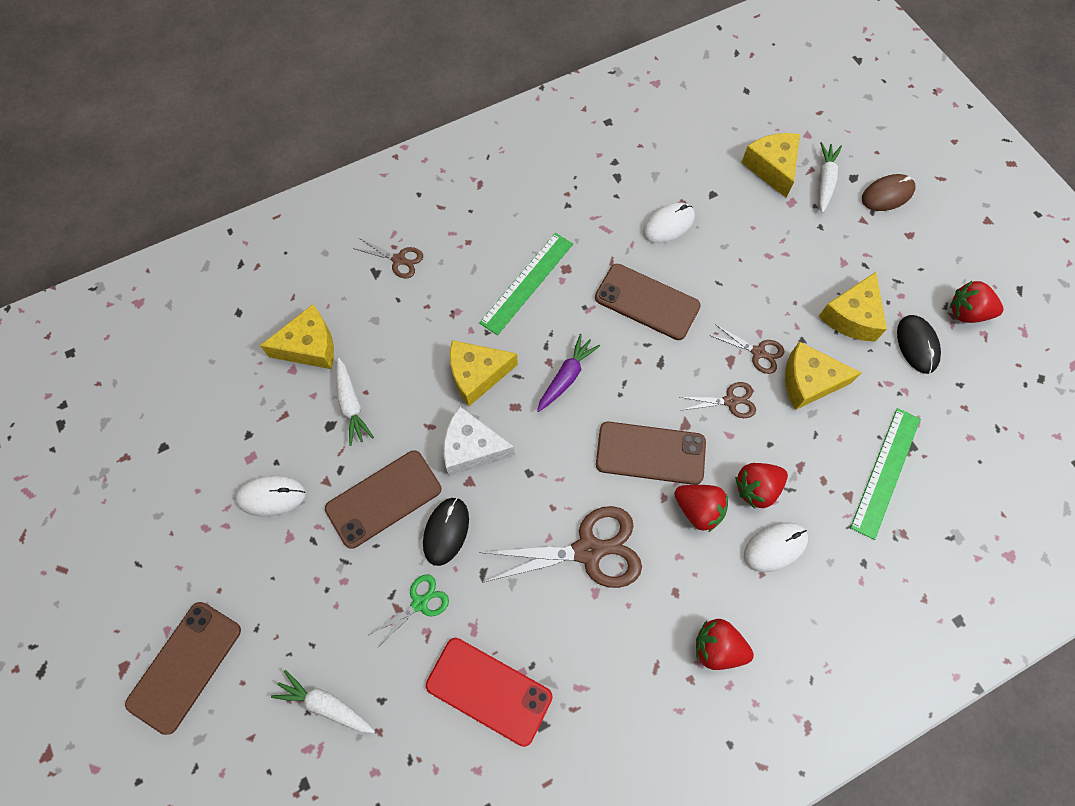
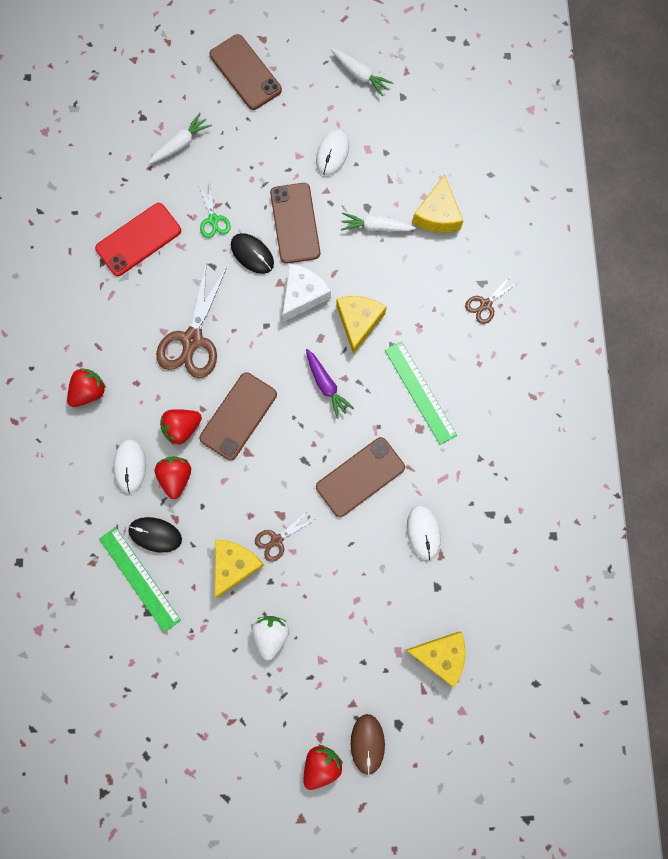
camera: 115 degrees right, 10 degrees up
(730, 401) = (248, 496): brown scissors -> none
(825, 181) = (406, 695): white carrot -> white carrot (360, 75)
(851, 316) = (271, 635): yellow cheese -> white strawberry
(917, 345) = (222, 672): black mouse -> black mouse (155, 534)
(967, 312) = (228, 735): red strawberry -> red strawberry (321, 764)

